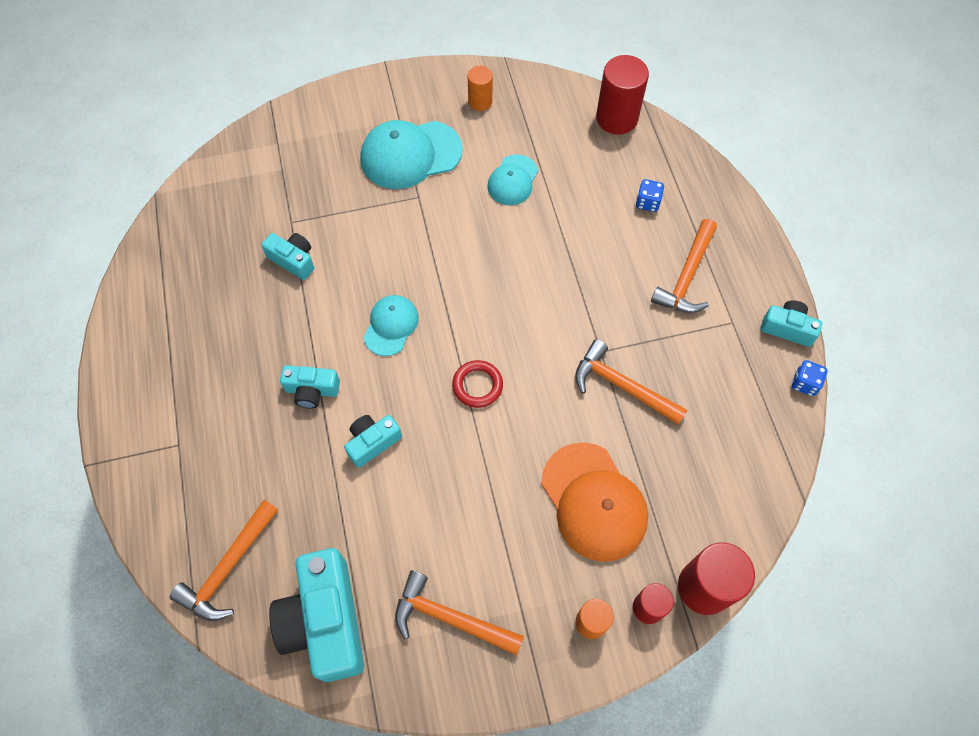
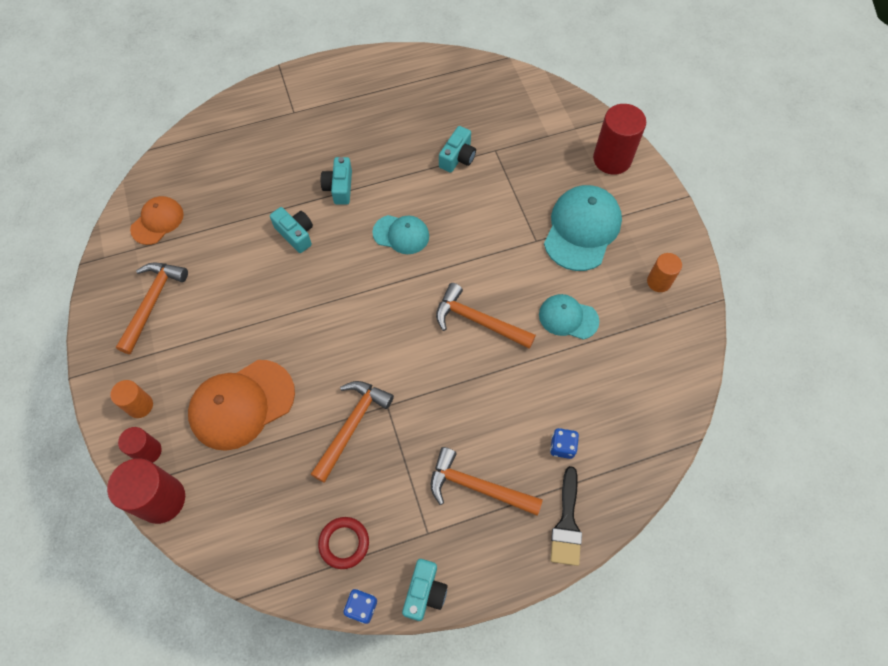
camera: 85 degrees right, 0 degrees up
(229, 567) = (200, 158): orange hammer -> orange hammer (478, 321)
(325, 621) = (157, 221): turquoise camera -> orange cap
(410, 155) = (582, 229): turquoise cap -> turquoise cap turned 45 degrees clockwise
(477, 385) = (348, 305): red ring -> red ring (344, 543)
(617, 118) = (666, 413): red cylinder -> red cylinder (612, 159)
(720, 208) = (567, 523): none -> black brush

